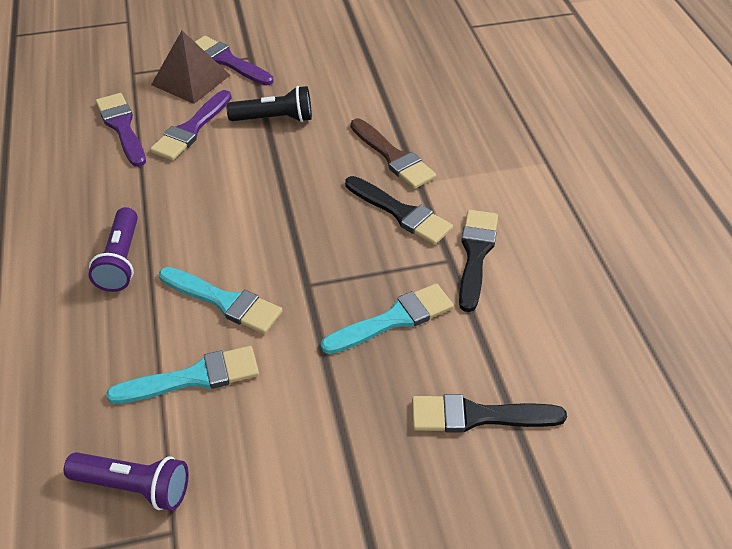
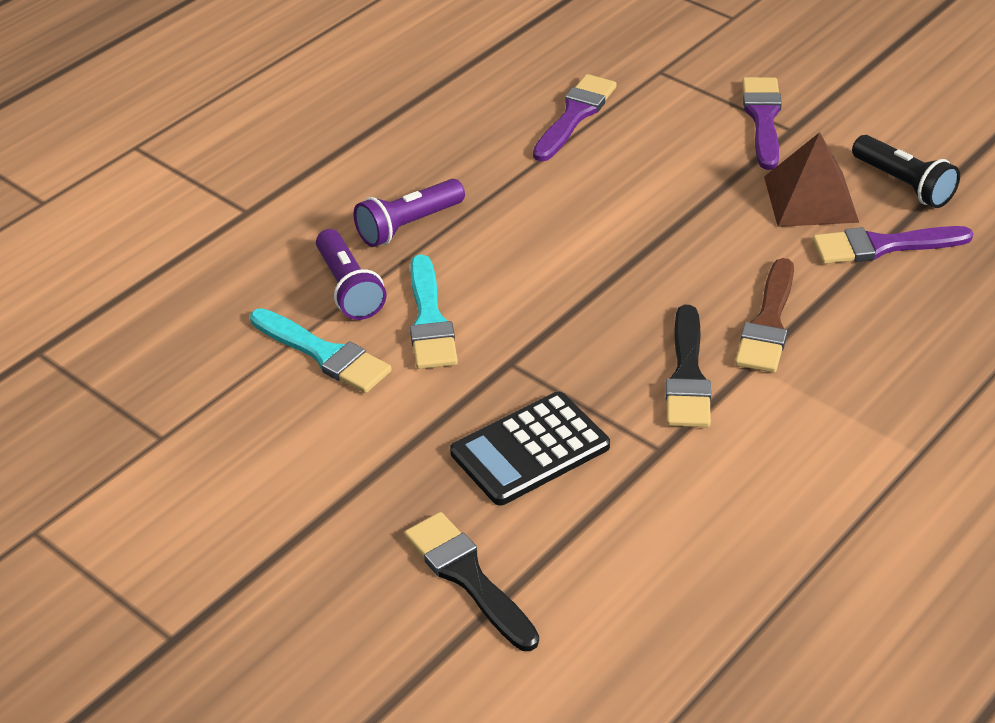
camera: 55 degrees right, 5 degrees down
(134, 487) = (183, 388): purple flashlight -> purple flashlight (349, 288)
(190, 80) = (700, 113): brown pyramid -> brown pyramid (810, 199)
(191, 129) = (628, 159): purple brush -> purple brush (883, 246)
(275, 119) = (717, 204): black flashlight -> black flashlight (904, 184)
(394, 319) = (530, 450): turquoise brush -> black calculator
(476, 254) = (692, 466): black brush -> none

